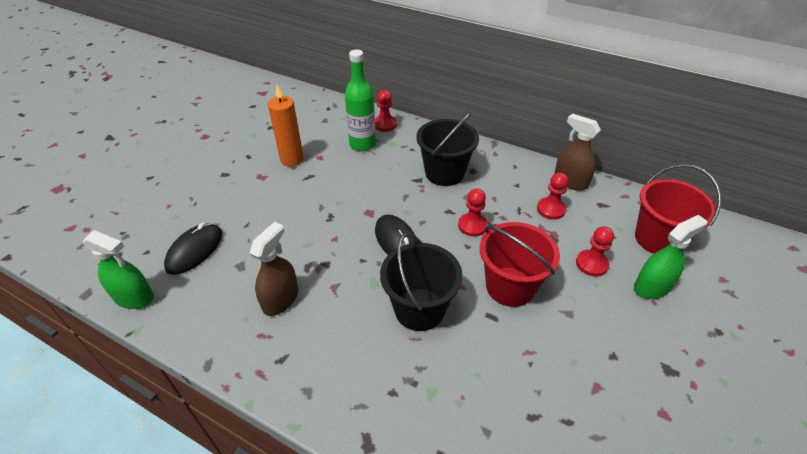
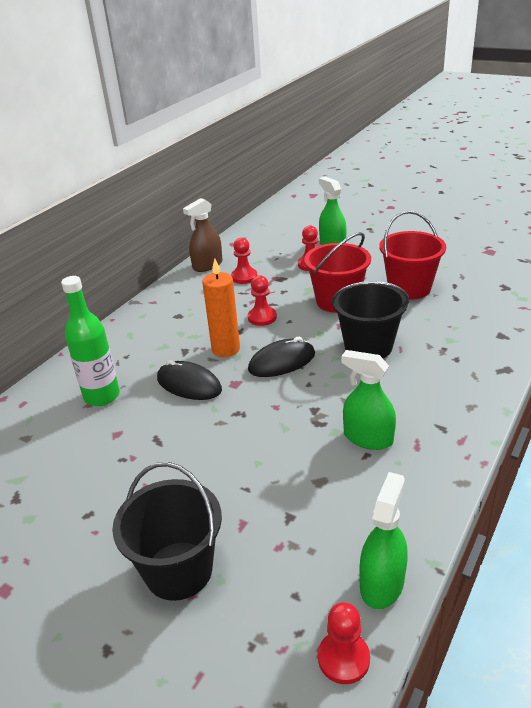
camera: 85 degrees left, 10 degrees down
(194, 251) = (294, 534): black mouse -> black mouse (189, 385)
(280, 299) = (368, 438): brown spray bottle -> green spray bottle
(292, 159) = (113, 461): orange candle -> orange candle (226, 349)
(385, 124) = (64, 379): red pawn -> red pawn (343, 658)
(444, 173) = (178, 333): black bucket -> black bucket (178, 570)
(658, 239) = (283, 236): red bucket -> red bucket (409, 288)

